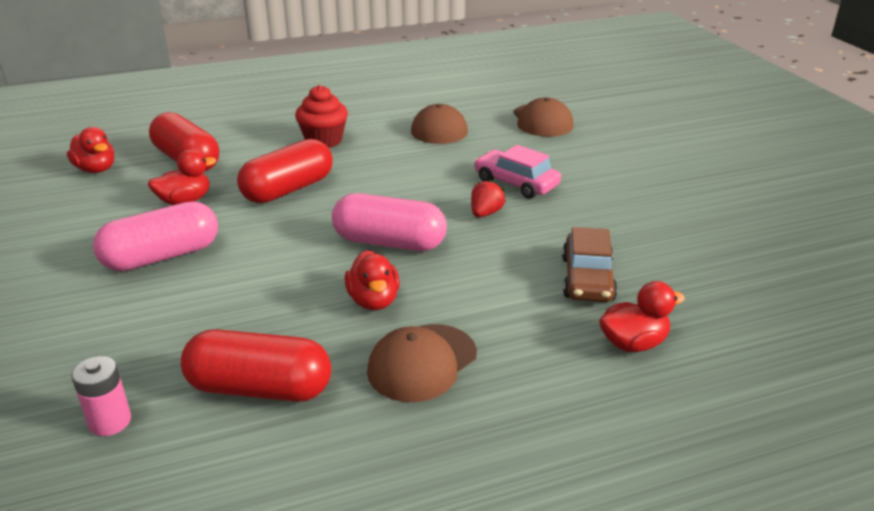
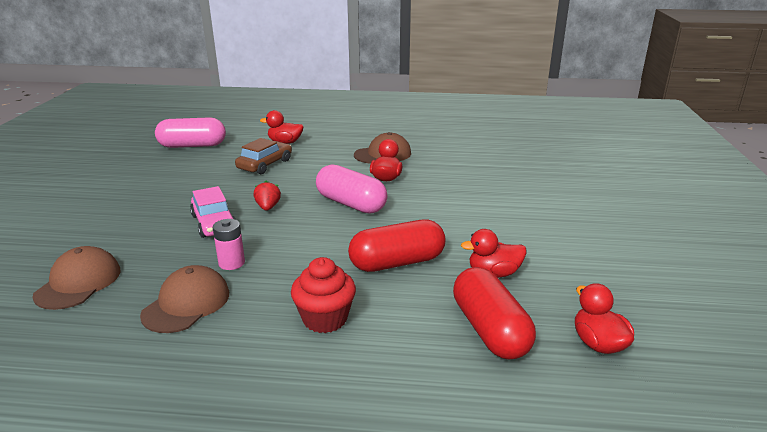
camera: 155 degrees left, 5 degrees down
(110, 421) = (530, 163): pink battery -> pink battery (231, 263)
(162, 256) = (511, 229): pink capsule -> pink capsule (192, 146)
(259, 388) = (461, 160): red capsule -> none
(485, 213) = (268, 207): red strawberry -> red strawberry turned 120 degrees clockwise

